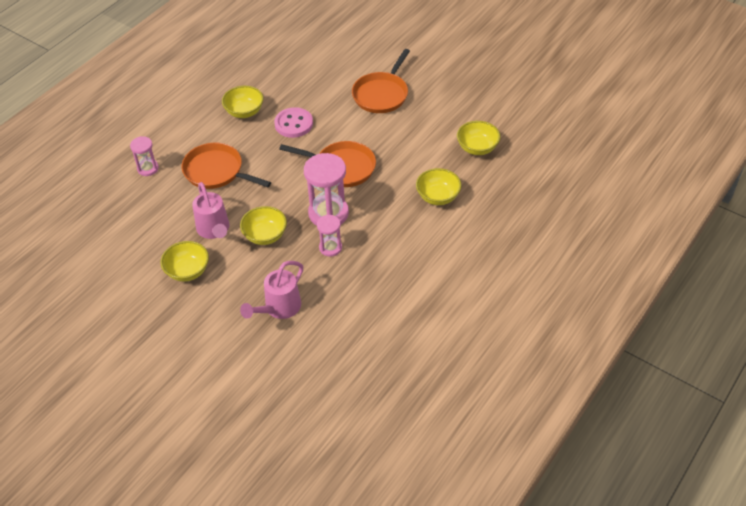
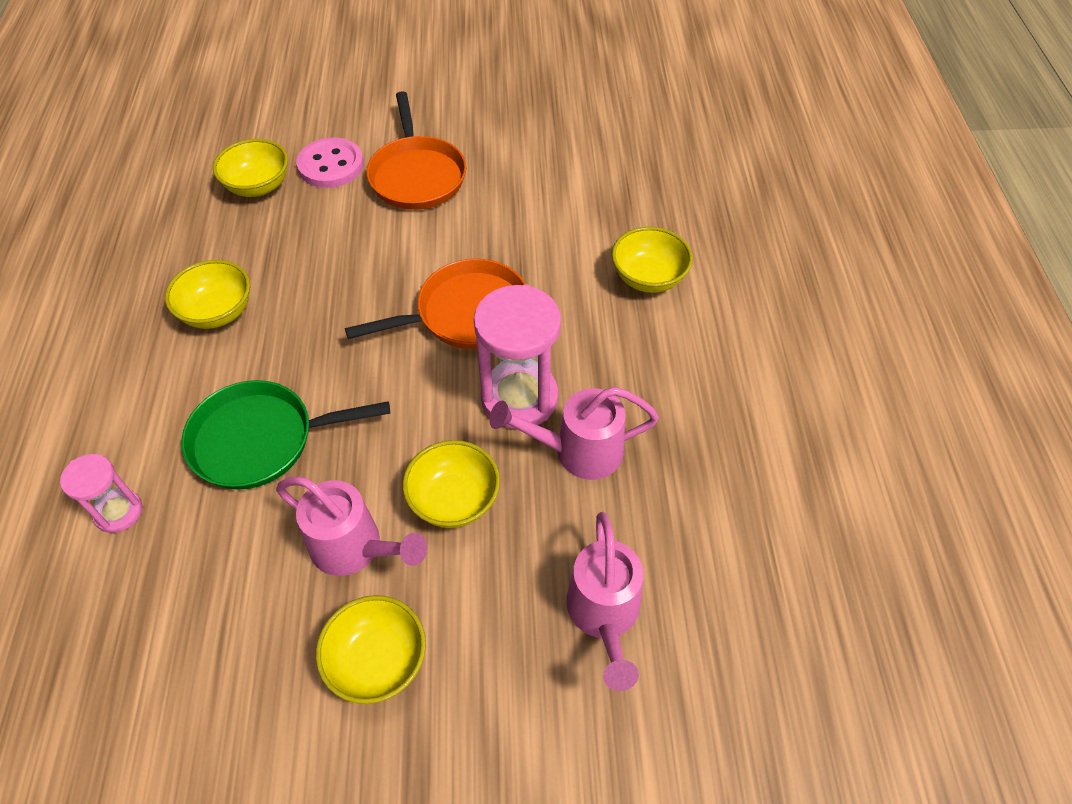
camera: 40 degrees left, 5 degrees up
(216, 171) = (260, 440): orange pan -> green pan
(293, 124) = (322, 288): pink button -> pink button (331, 165)
(330, 248) = (579, 451): pink hourglass -> pink watering can
(477, 148) = (626, 182): yellow bowl -> yellow bowl (258, 186)

